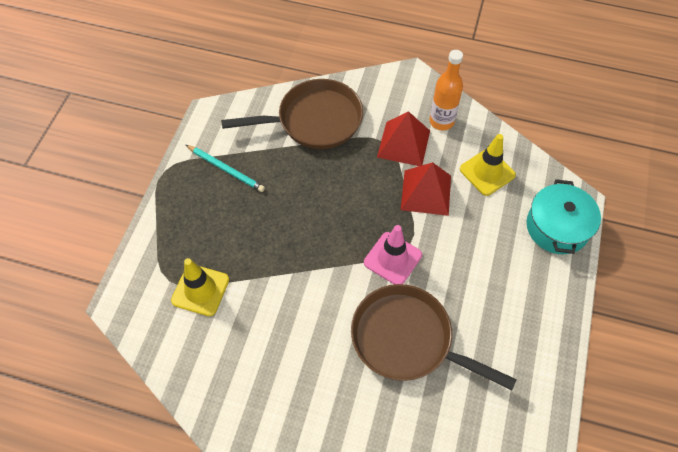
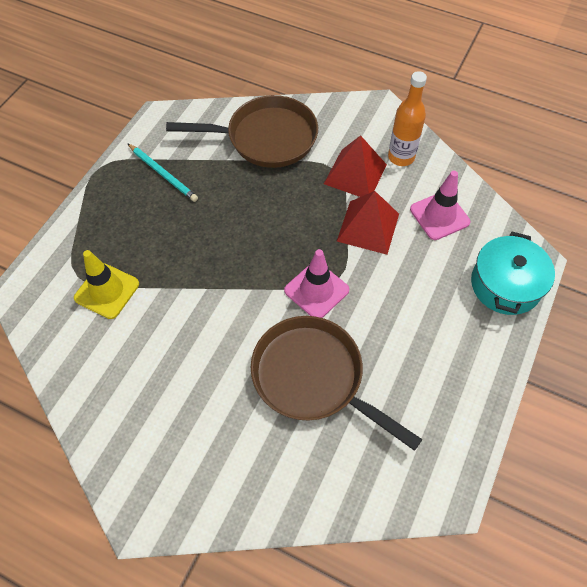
camera: 10 degrees right, 0 degrees up
(487, 172) = (439, 216): yellow traffic cone -> pink traffic cone

